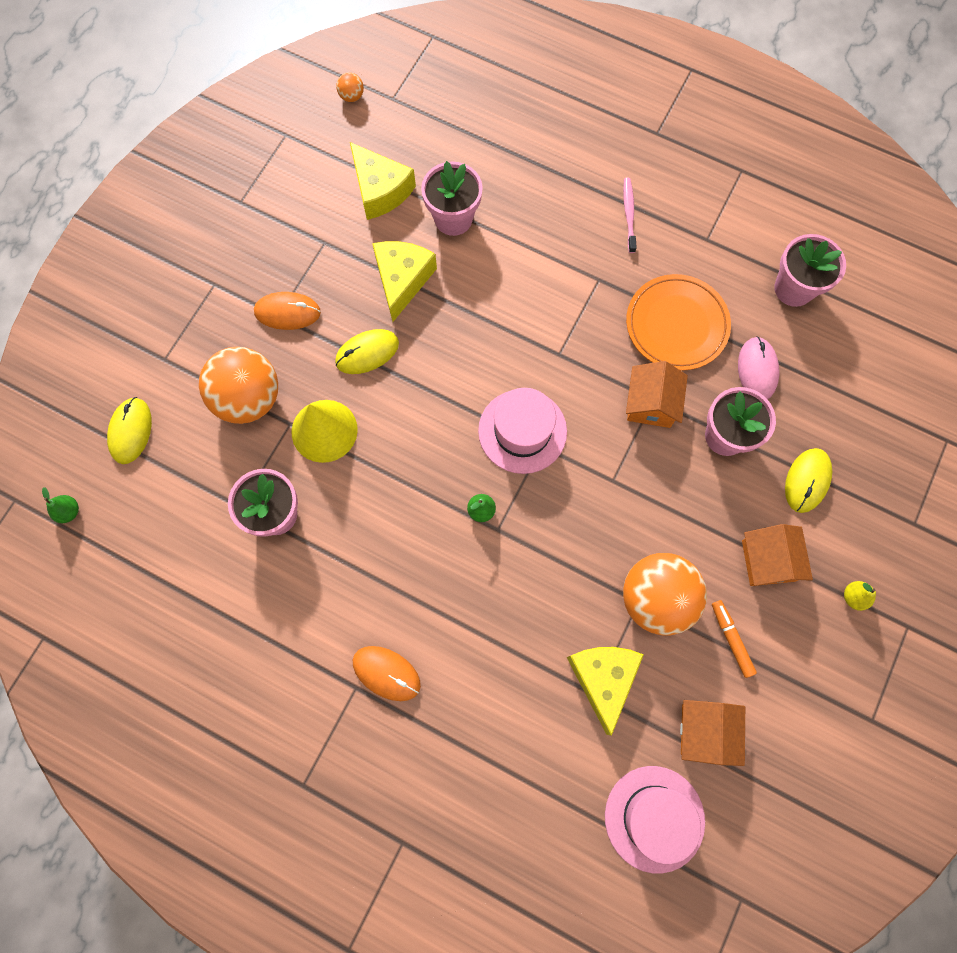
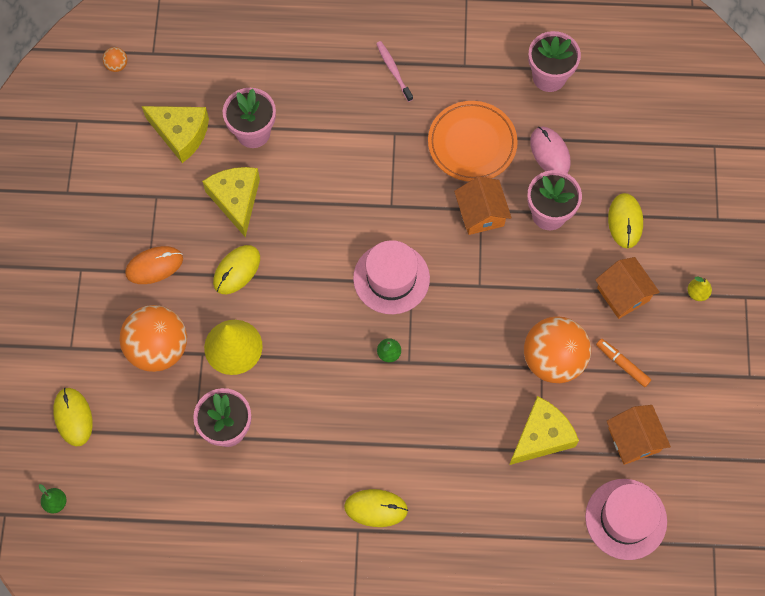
camera: 25 degrees left, 5 degrees down
(386, 673) = (376, 508): orange mouse -> yellow mouse
(603, 678) = (541, 436): yellow cheese -> yellow cheese turned 75 degrees clockwise

